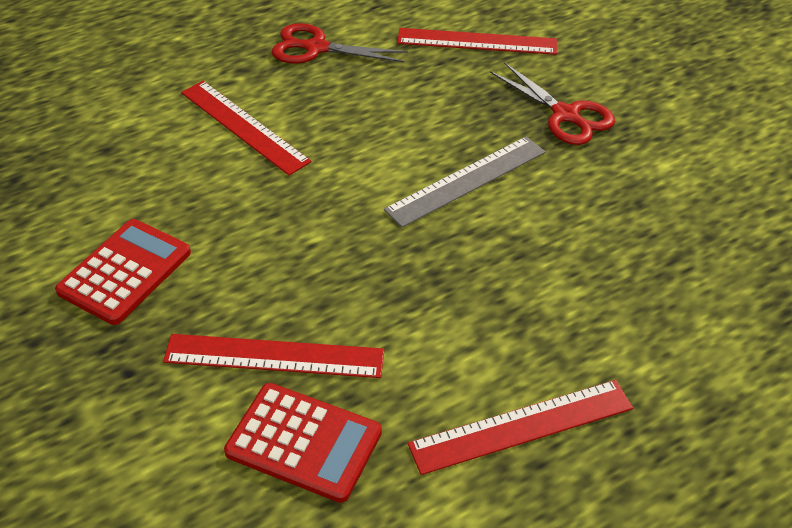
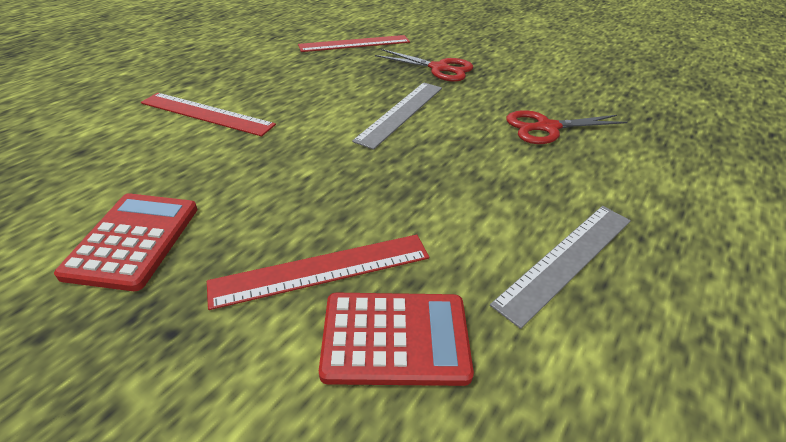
camera: 25 degrees left, 5 degrees down
(316, 48) = (242, 62): red scissors -> red scissors (546, 128)
(521, 426) = (566, 259): red ruler -> grey ruler

